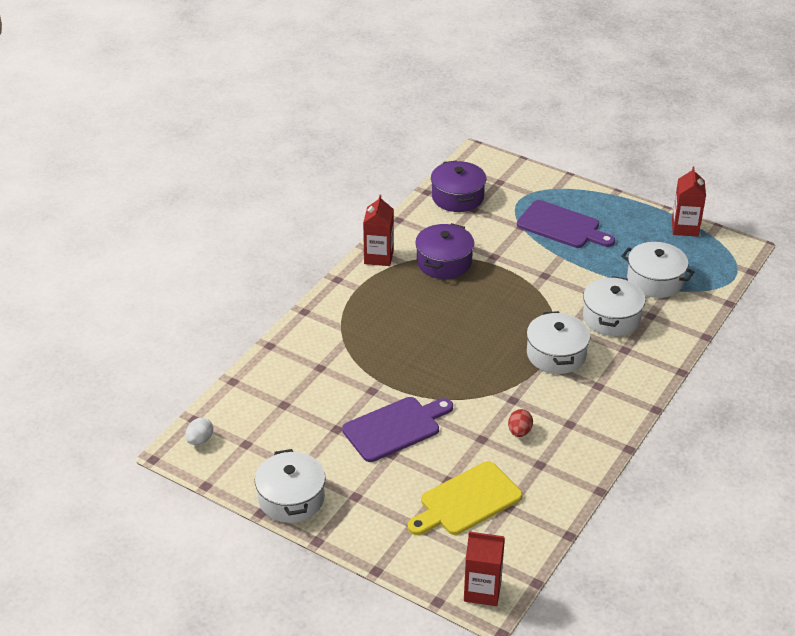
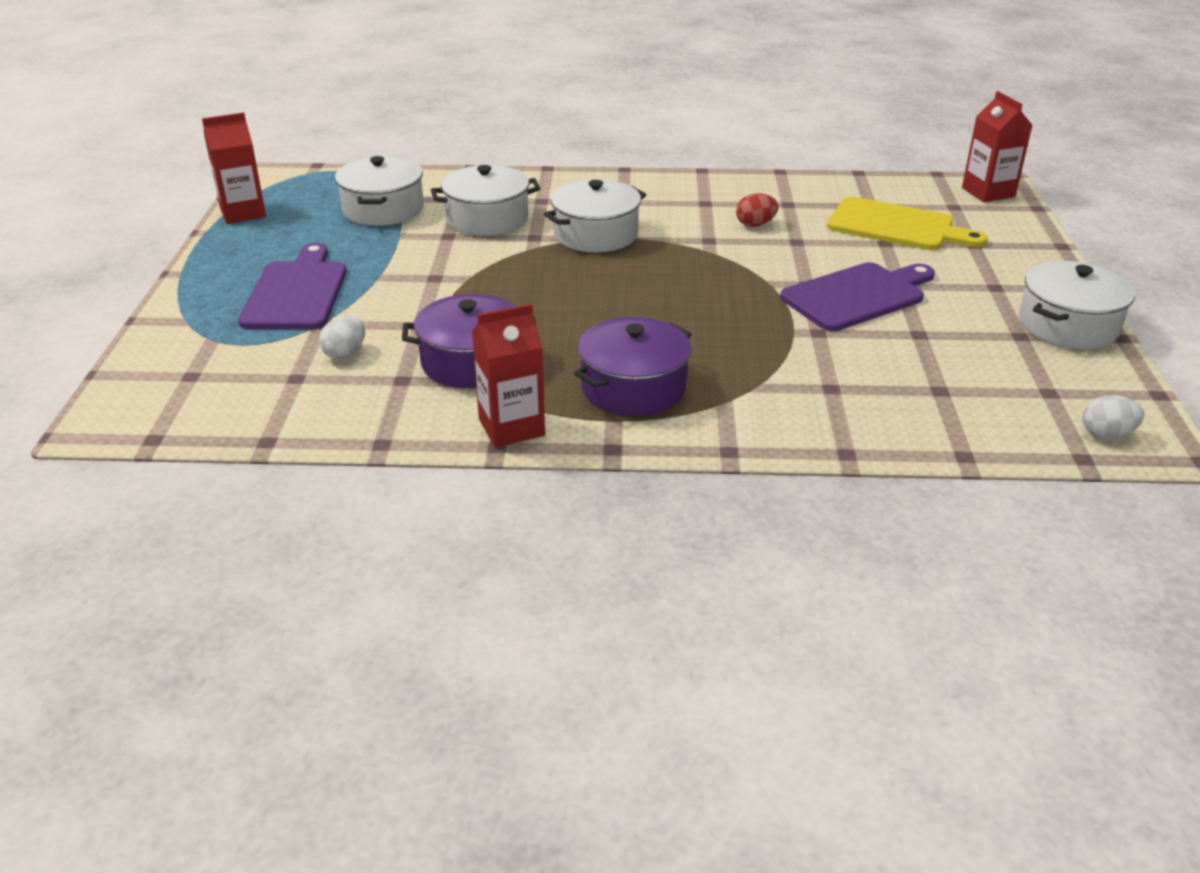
camera: 120 degrees left, 5 degrees down
(395, 428) = (857, 296): purple cutting board -> purple cutting board turned 120 degrees clockwise
(457, 197) = (266, 403): purple pot -> purple pot (633, 387)
(484, 227) = (345, 353): none -> white egg

